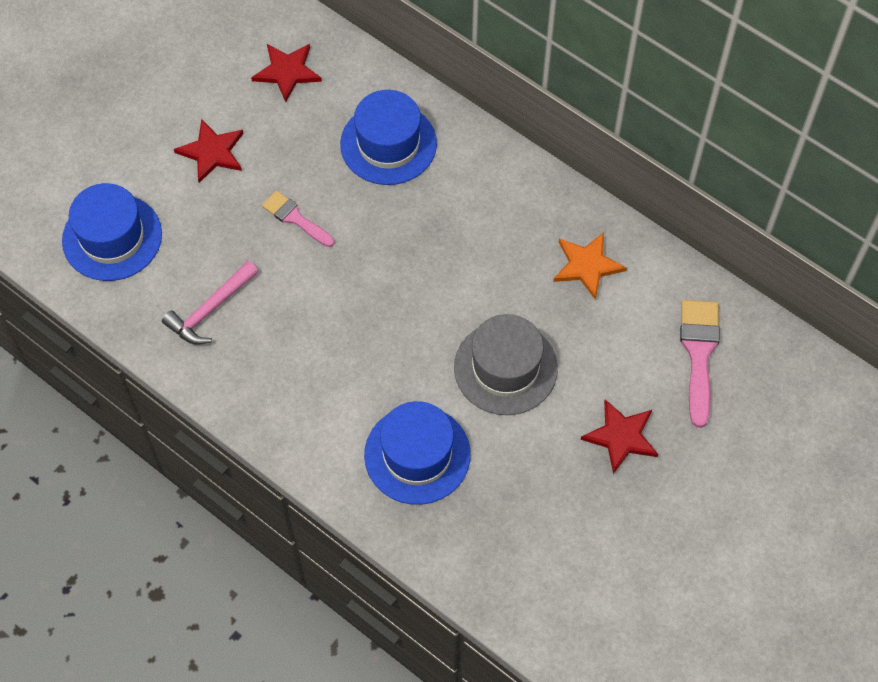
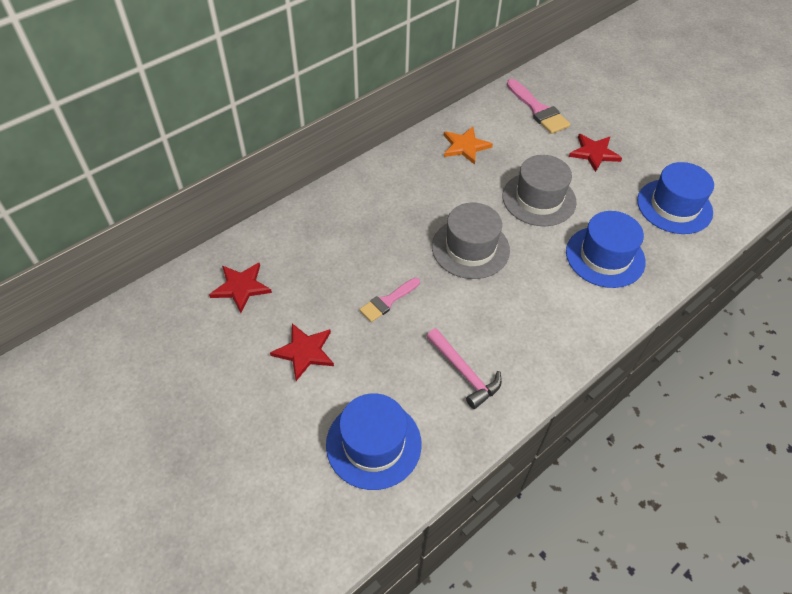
camera: 80 degrees left, 10 degrees down
(388, 144) = (335, 233): blue hat -> blue hat (674, 206)
(396, 294) = (470, 248): none -> grey hat
(699, 354) = (538, 110): pink brush -> pink brush turned 135 degrees counterclockwise

